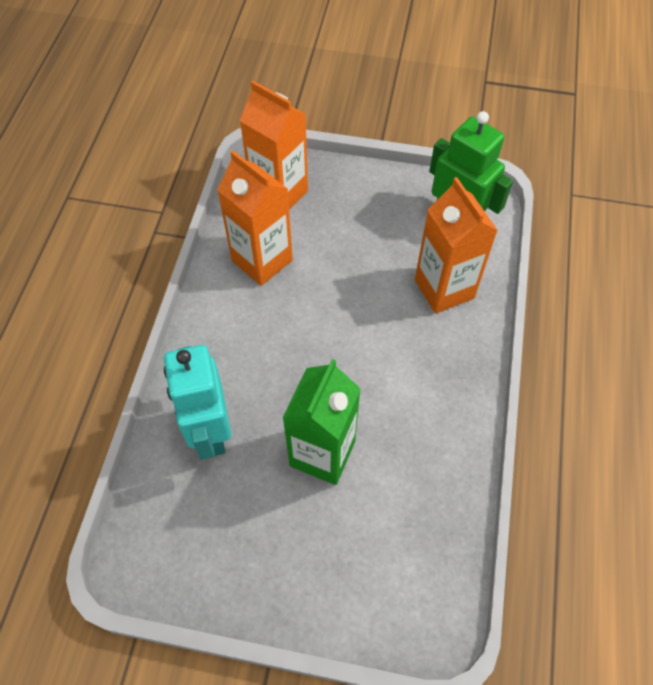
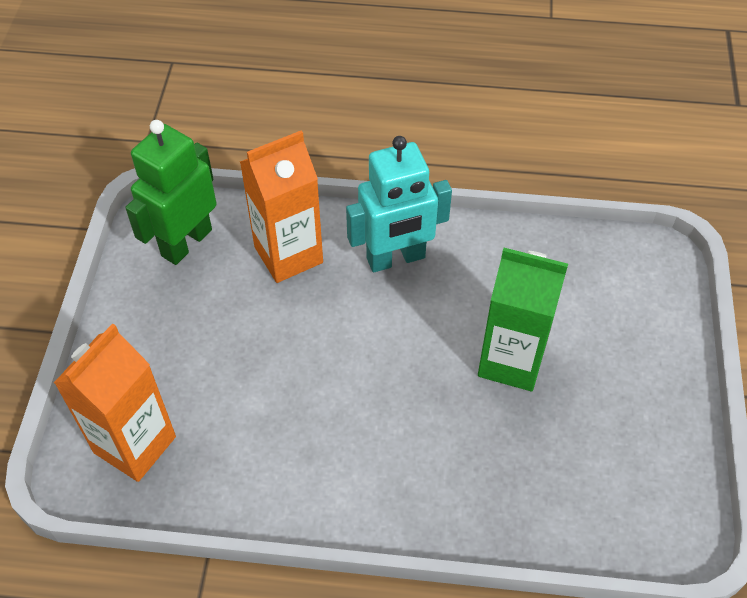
camera: 95 degrees left, 5 degrees down
(210, 431) = (505, 480): turquoise robot -> turquoise robot (396, 259)
(262, 260) = (252, 453): orange carton -> none

